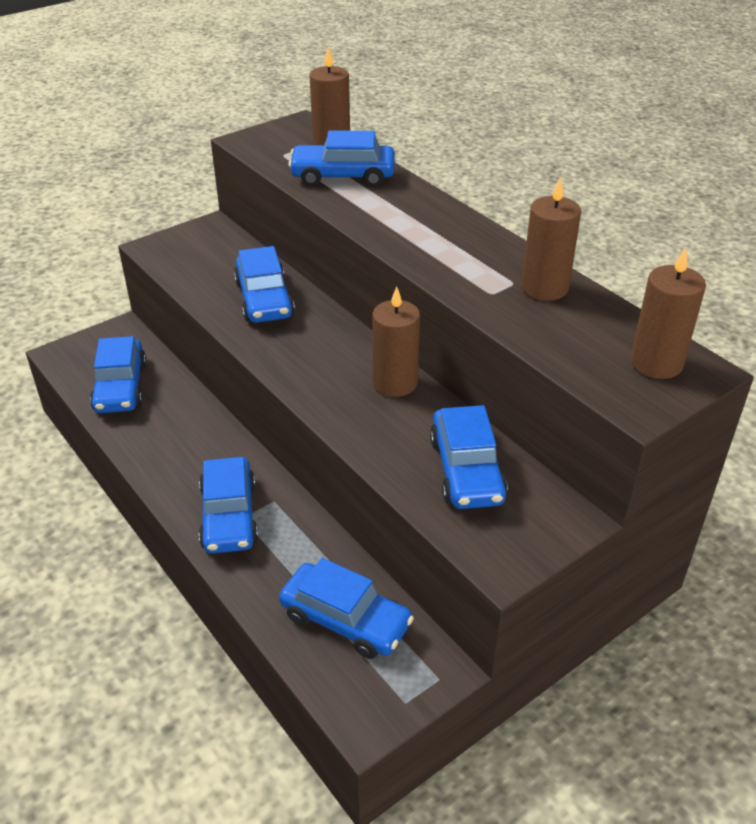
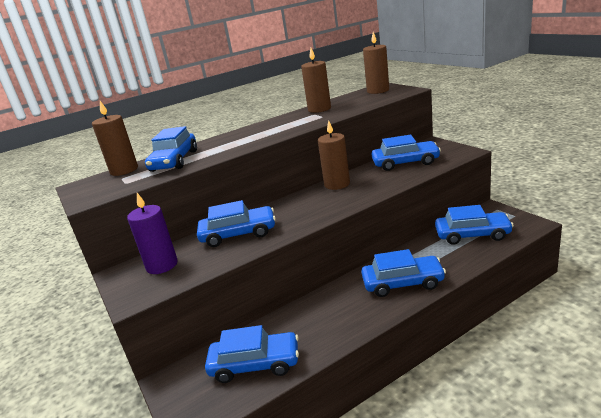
camera: 80 degrees left, 15 degrees down
(213, 252) = (162, 265): none -> purple candle
(345, 620) = (472, 235): blue car -> blue car turned 60 degrees clockwise

